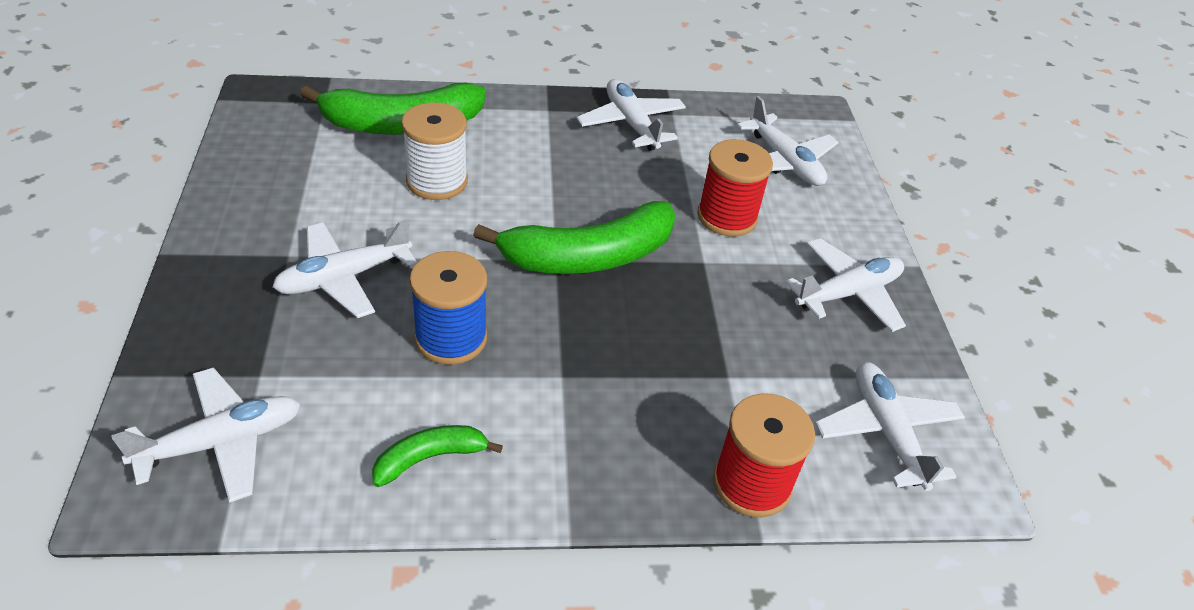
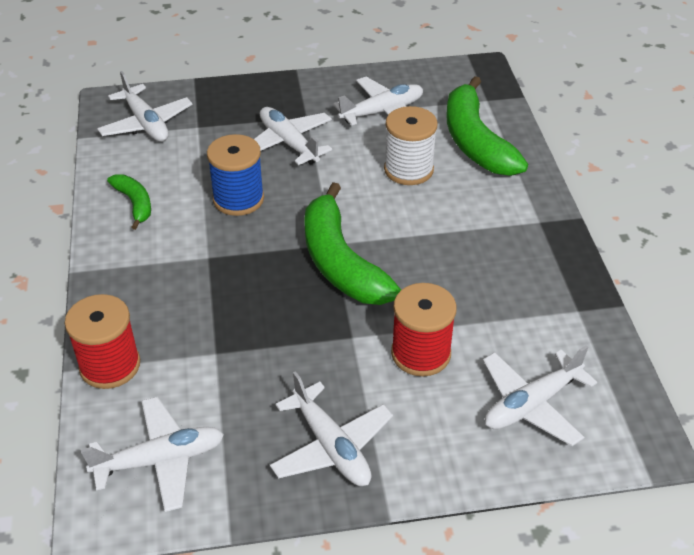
camera: 90 degrees right, 0 degrees up
(631, 123) = (544, 279): white plane -> white plane (382, 112)

